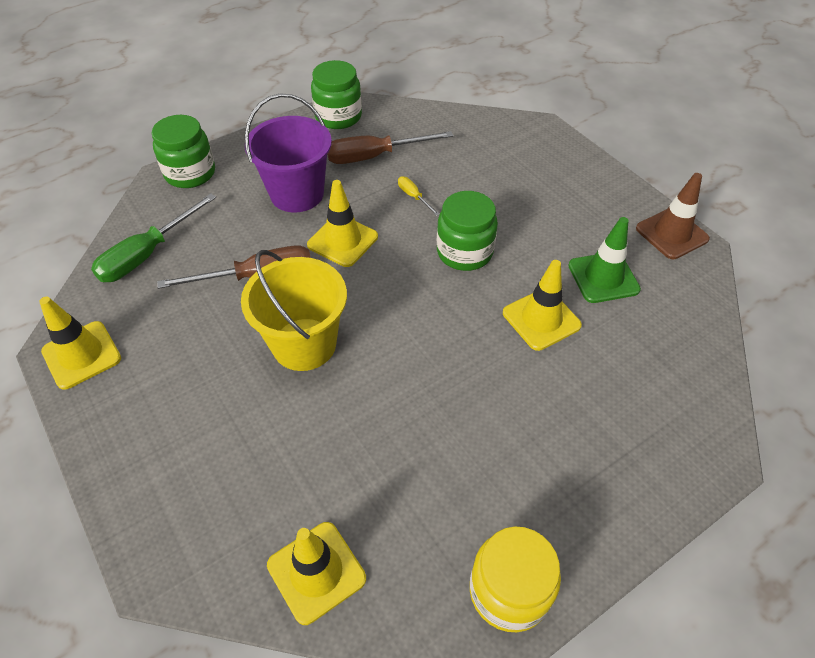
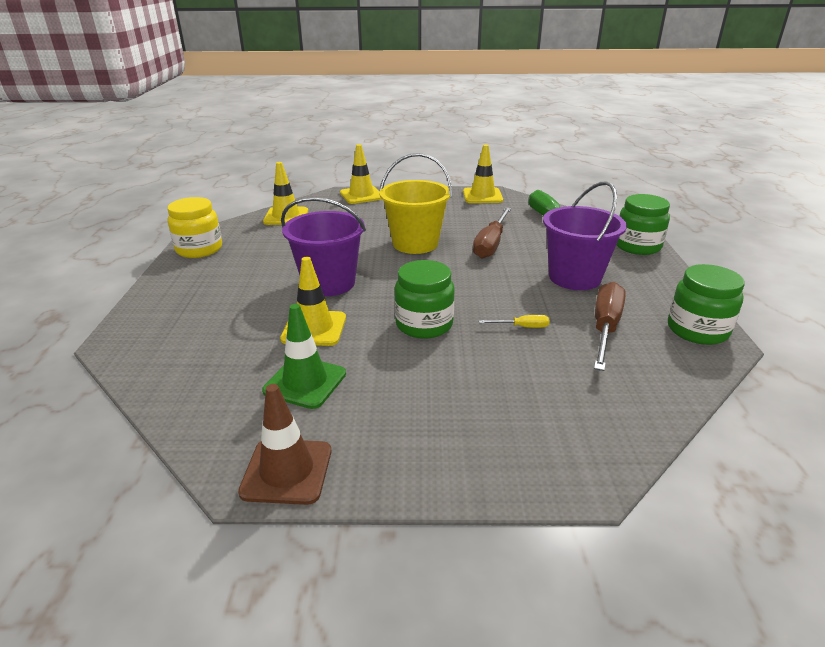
camera: 125 degrees right, 20 degrees down
(342, 241) = (496, 279): yellow traffic cone -> yellow traffic cone (361, 195)
(460, 363) = (329, 283): none -> purple bucket

